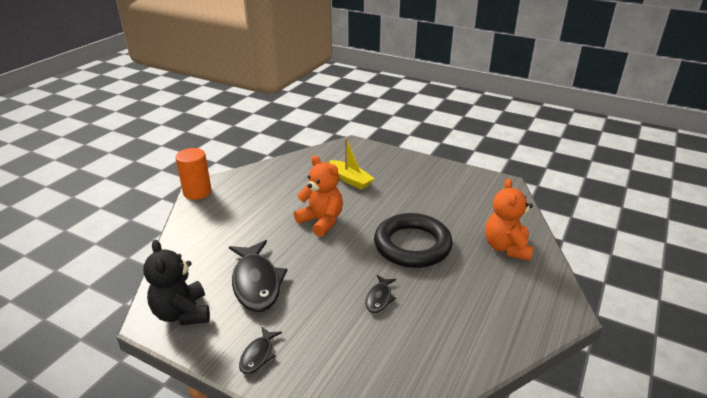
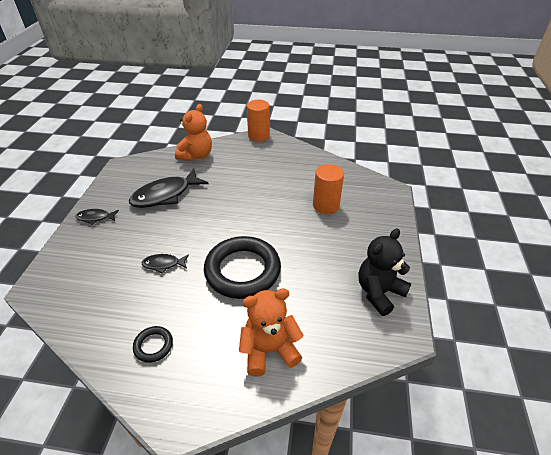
camera: 70 degrees right, 10 degrees up
(182, 313) = (129, 174): black teddy bear -> black teddy bear (379, 292)
(321, 221) = (252, 205): orange teddy bear -> orange teddy bear (196, 156)
(350, 180) = (326, 205): yellow boat -> orange cylinder
(486, 317) = (153, 345): none -> black ring

